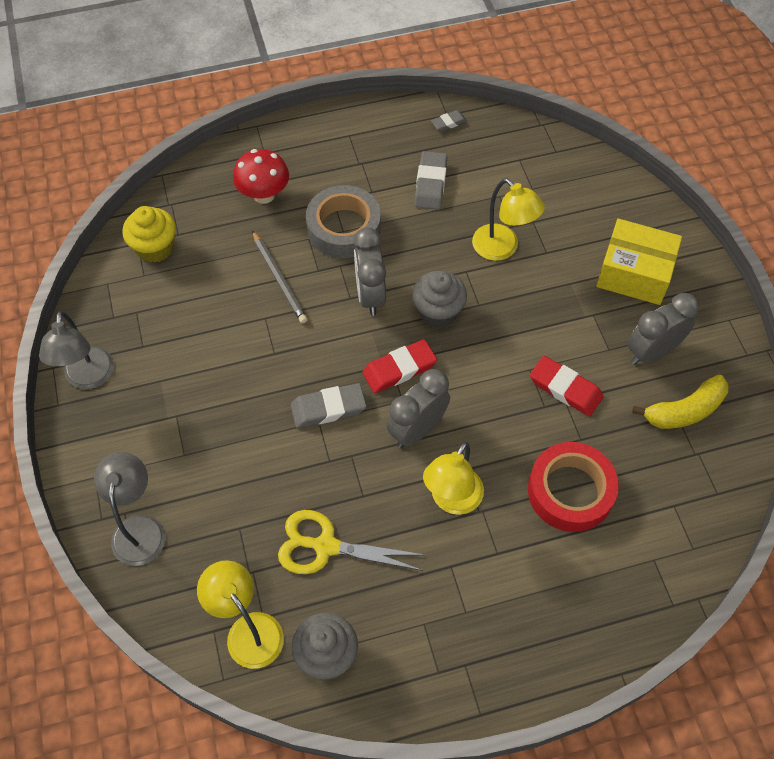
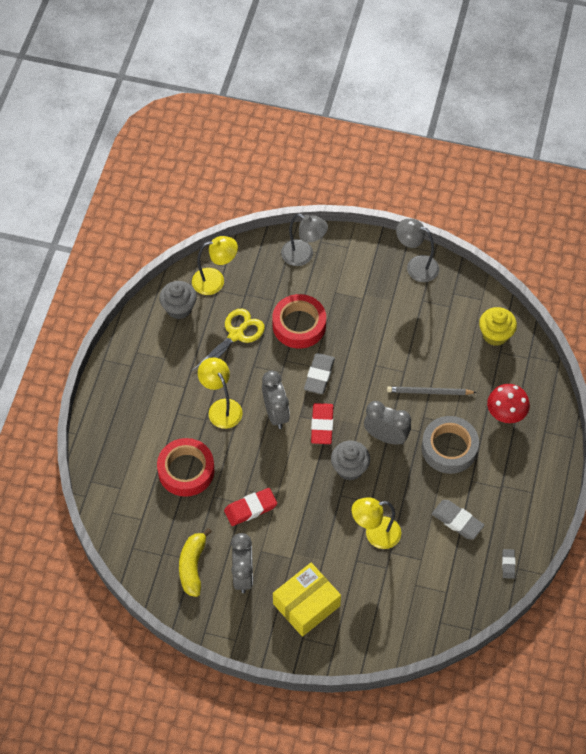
camera: 120 degrees right, 0 degrees up
(263, 472) = (299, 325): none -> red tape

